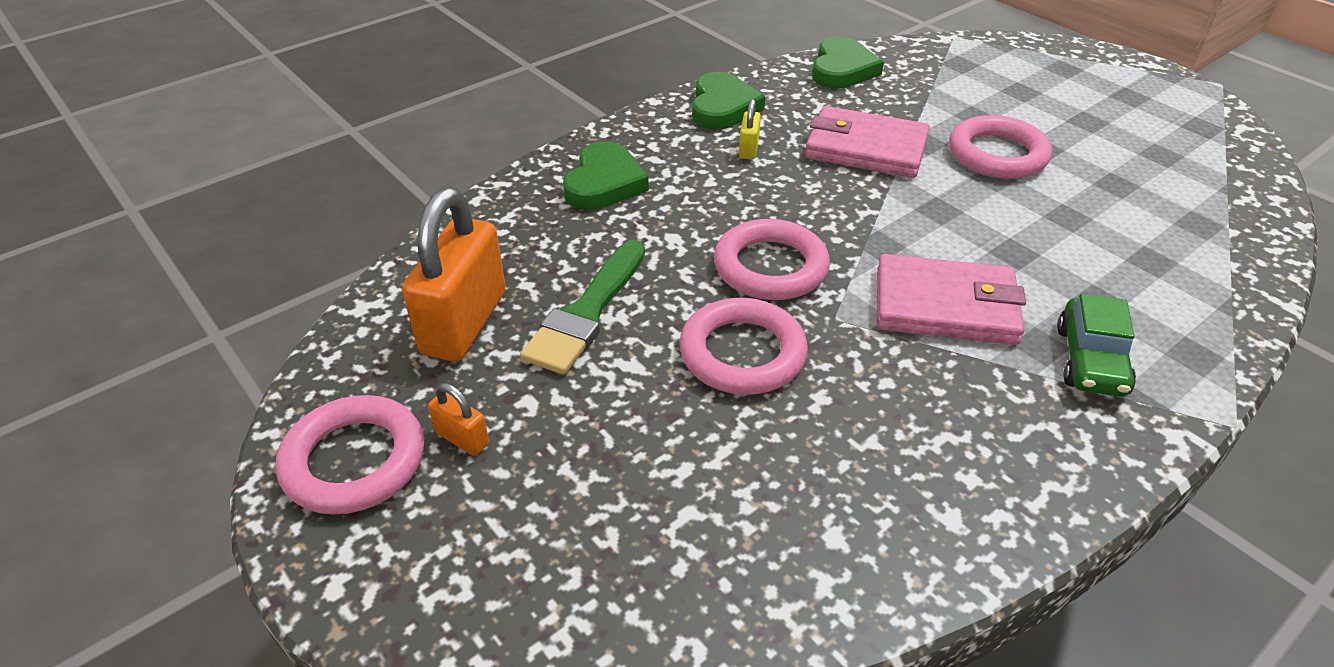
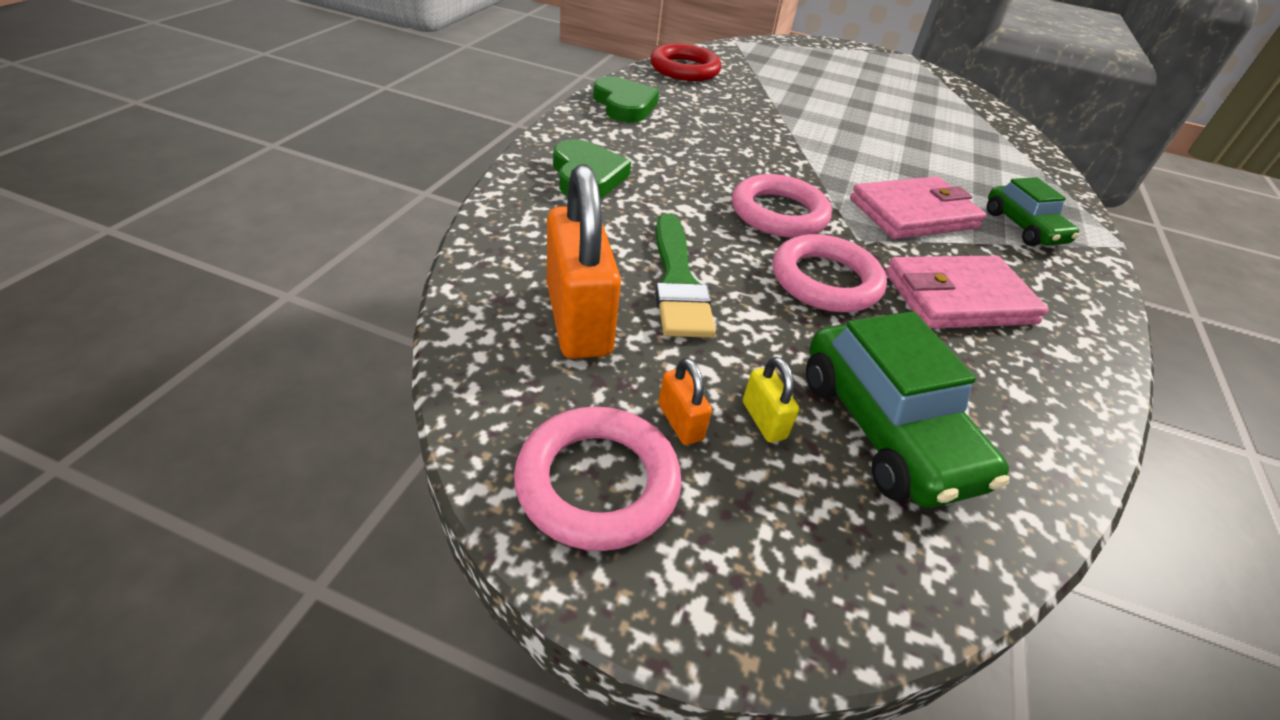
camera: 35 degrees left, 0 degrees up
(462, 438) = (680, 422): orange padlock -> orange padlock turned 60 degrees clockwise
(640, 514) = (885, 429): none -> green car
(748, 149) = (675, 132): yellow padlock -> yellow padlock (763, 420)
(842, 69) = (684, 69): green heart -> red ring
(865, 148) = (755, 119): pink wallet -> pink wallet (958, 298)
(997, 154) = (840, 111): pink ring -> none

